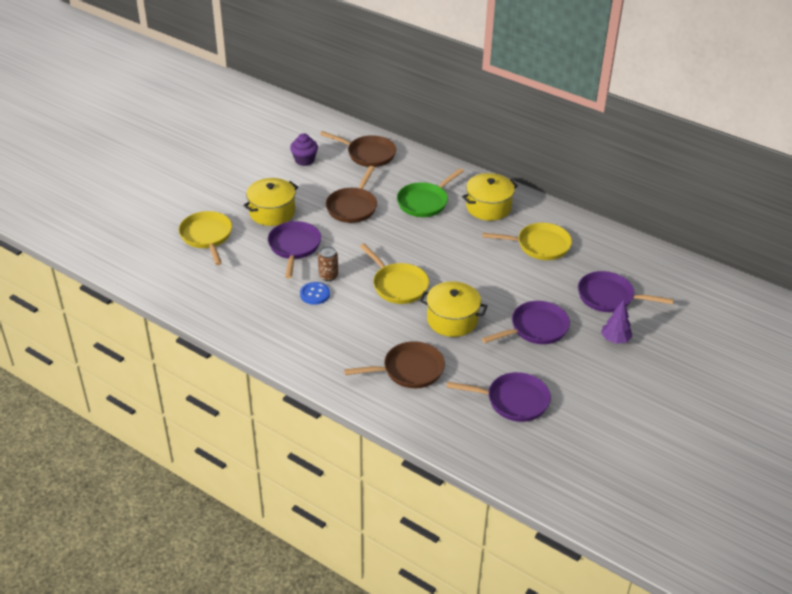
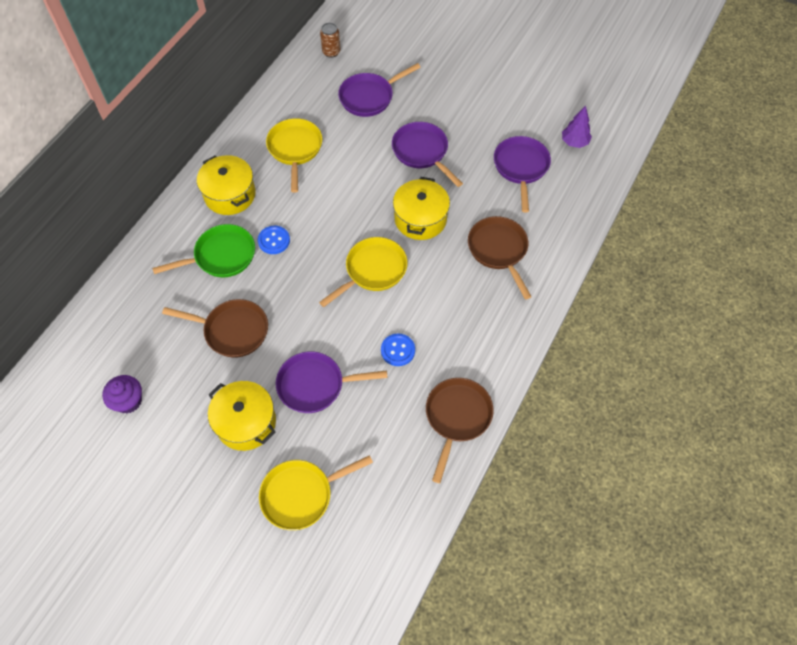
camera: 95 degrees left, 20 degrees up
(328, 276) = (365, 341): brown can -> brown can (331, 52)
(368, 154) = (118, 325): brown pan -> brown pan (457, 417)
(424, 202) = (221, 256): green pan -> green pan turned 60 degrees counterclockwise
(437, 230) = (274, 240): none -> blue button
(609, 297) = (369, 97): purple pan -> purple pan turned 45 degrees clockwise
(615, 339) = (427, 95): purple tree -> purple tree (574, 142)

